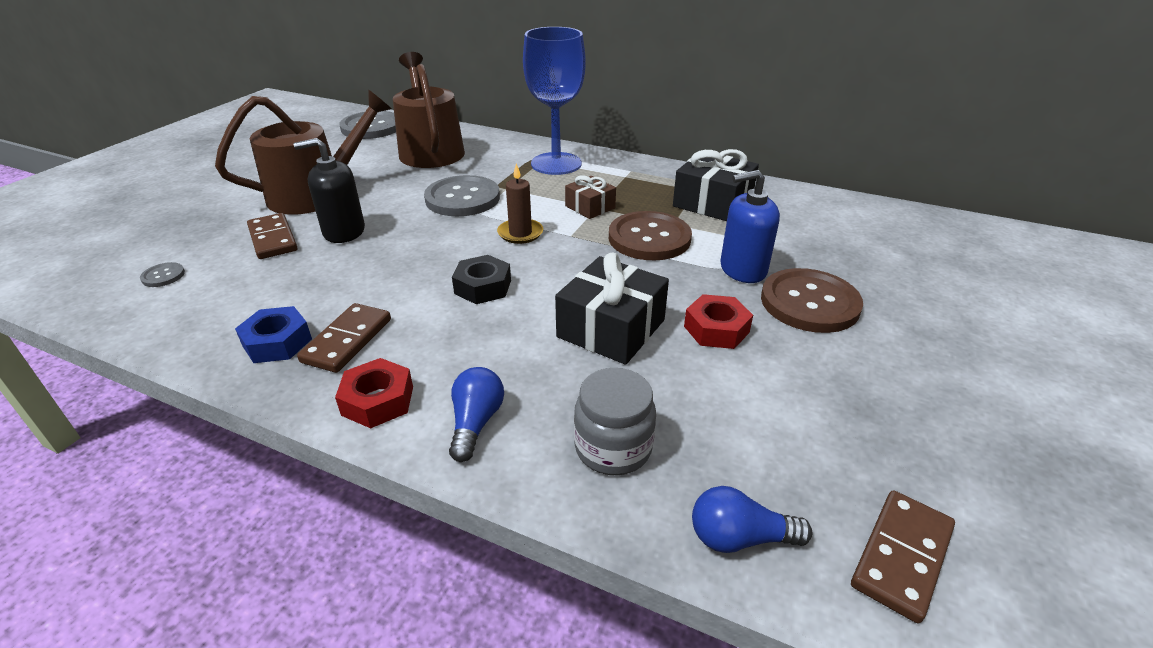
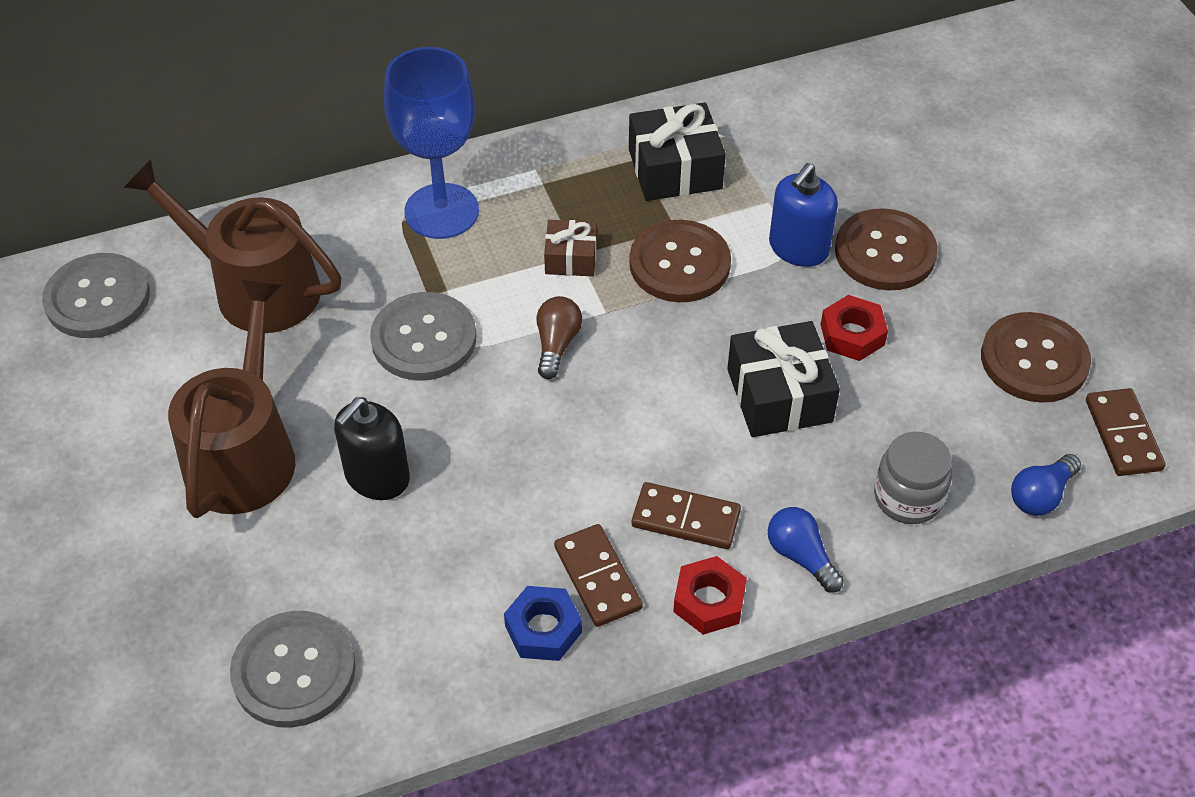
camera: 45 degrees left, 15 degrees up
(163, 276) = (294, 671): grey button -> grey button, size x2.34
(273, 239) = (318, 543): brown domino -> brown domino (686, 518)
(483, 287) = (620, 434): black nut -> none
(520, 233) = (556, 344): brown candle -> brown light bulb
(866, 436) = (1034, 360): none -> brown button

